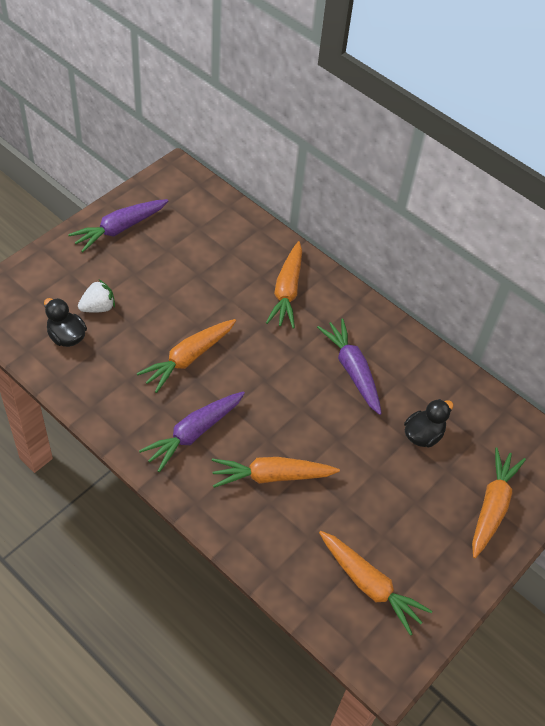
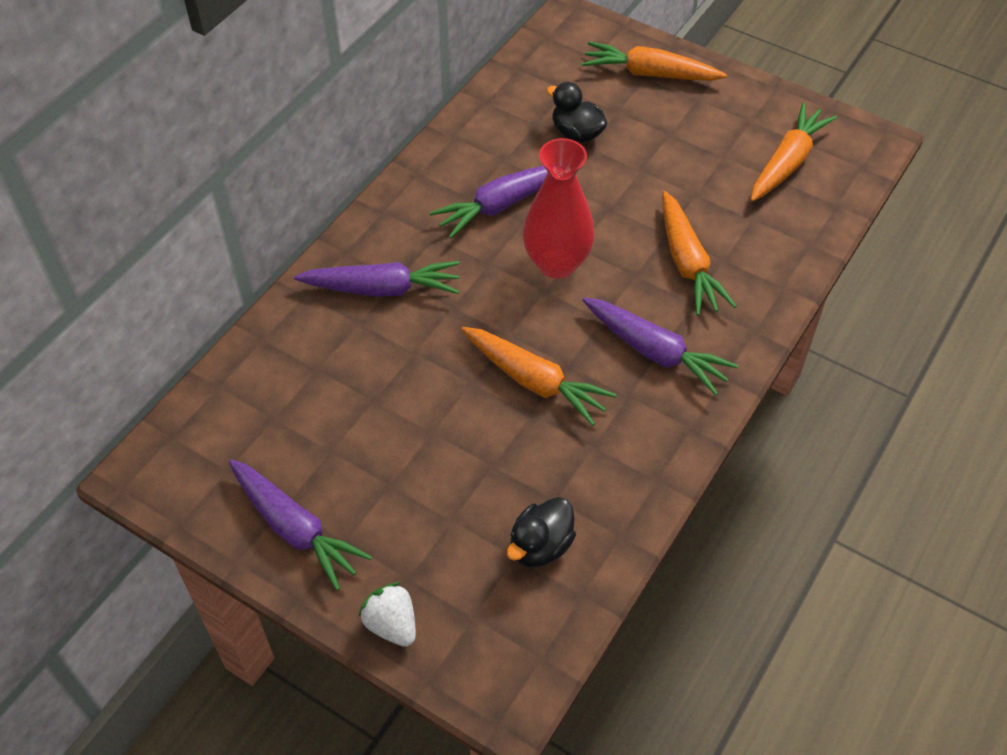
camera: 95 degrees left, 0 degrees up
(98, 307) = (471, 517): white strawberry -> white strawberry (392, 624)
(287, 291) = (382, 289): orange carrot -> purple carrot
(288, 392) = (557, 264): none -> red vase

